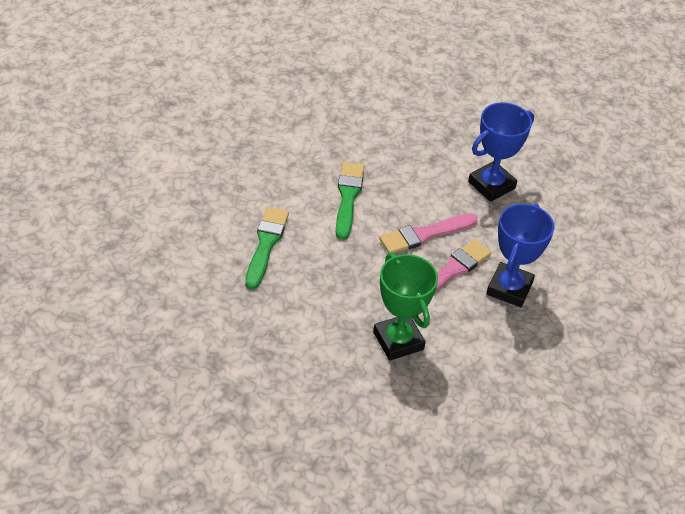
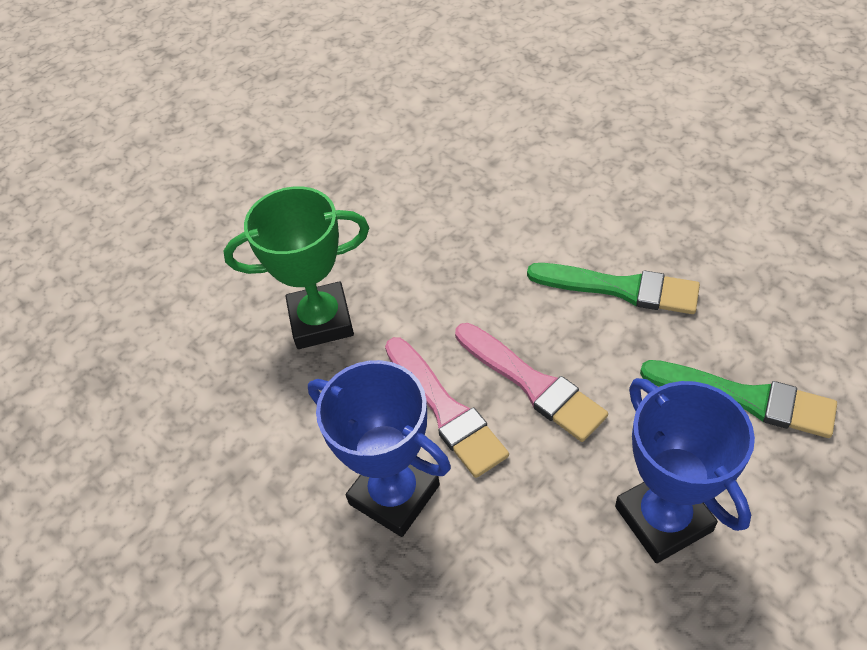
camera: 110 degrees right, 5 degrees up
(266, 244) = (522, 190): green brush -> green brush (745, 399)
(424, 234) = (532, 384): pink brush -> pink brush turned 150 degrees clockwise

